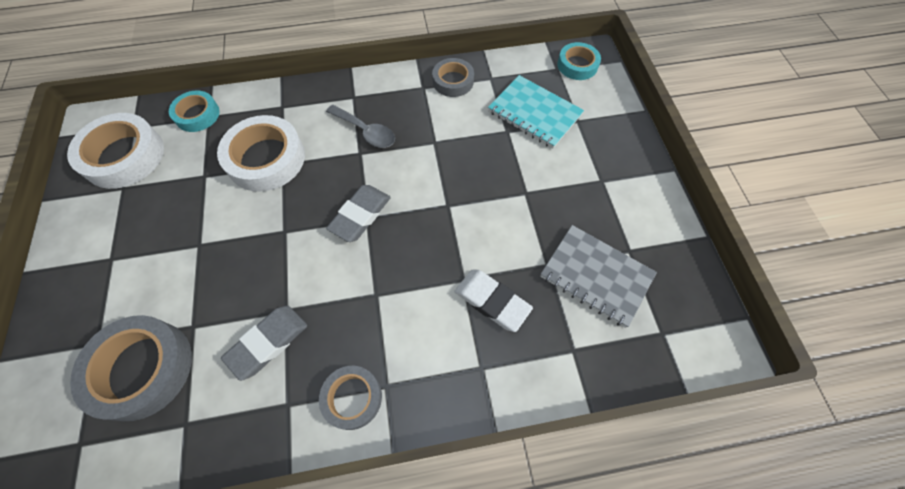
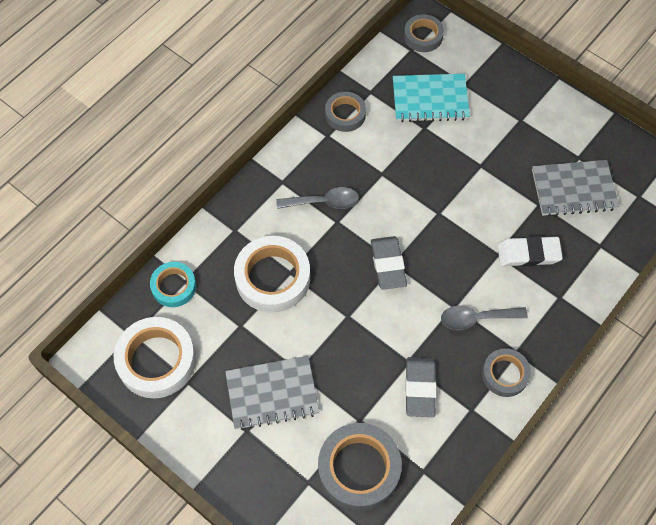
camera: 40 degrees left, 0 degrees up
(160, 246) = (272, 394): none -> grey notebook
(383, 321) = (476, 318): none -> grey spoon
(577, 65) = (423, 36): turquoise tape -> grey tape

